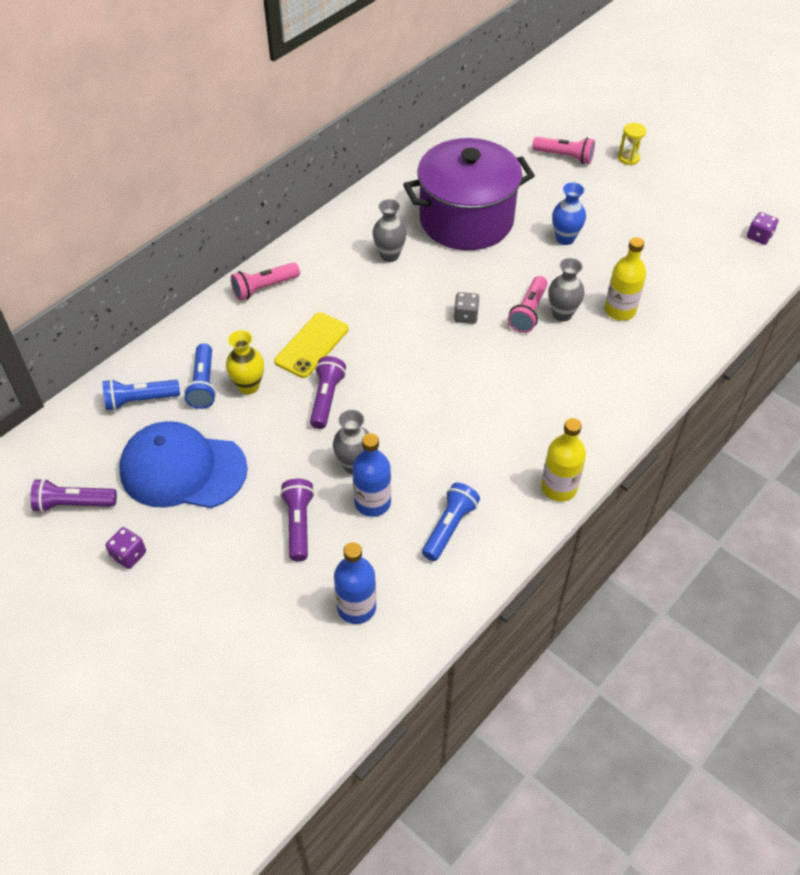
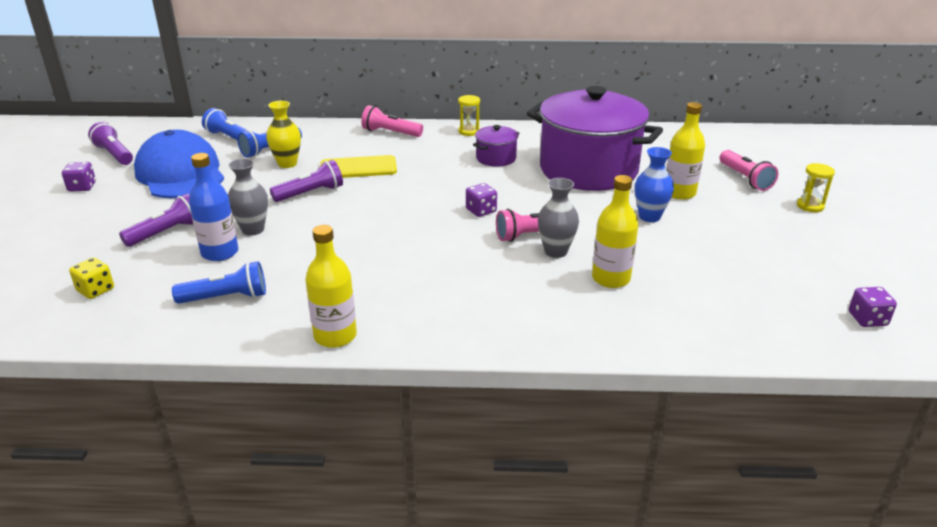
camera: 50 degrees right, 20 degrees down
(321, 240) = (469, 131): none -> yellow hourglass
(356, 607) = (96, 290): blue bottle -> yellow dice
(389, 255) = (496, 158): grey vase -> purple pot
(465, 316) = (481, 211): grey dice -> purple dice
(549, 201) = (679, 193): none -> yellow bottle

